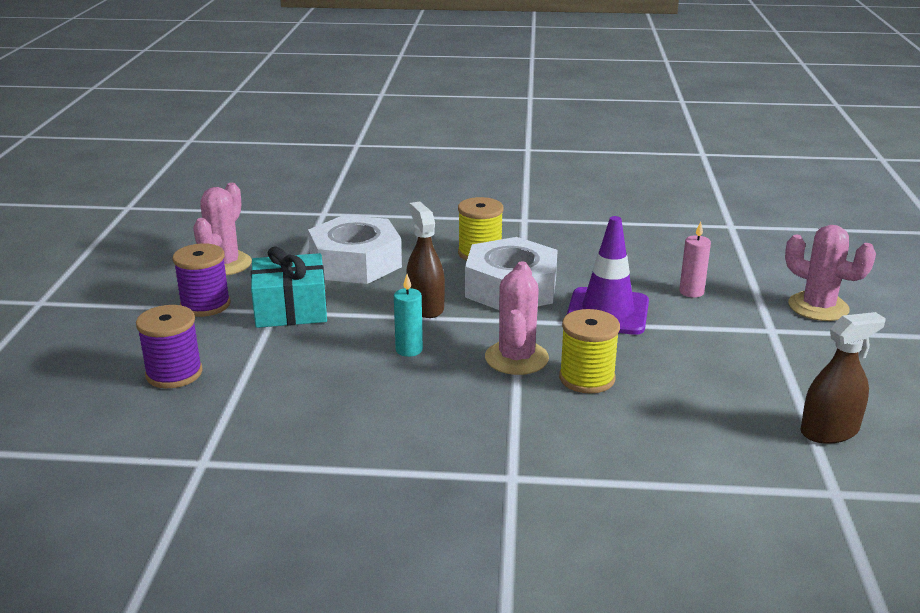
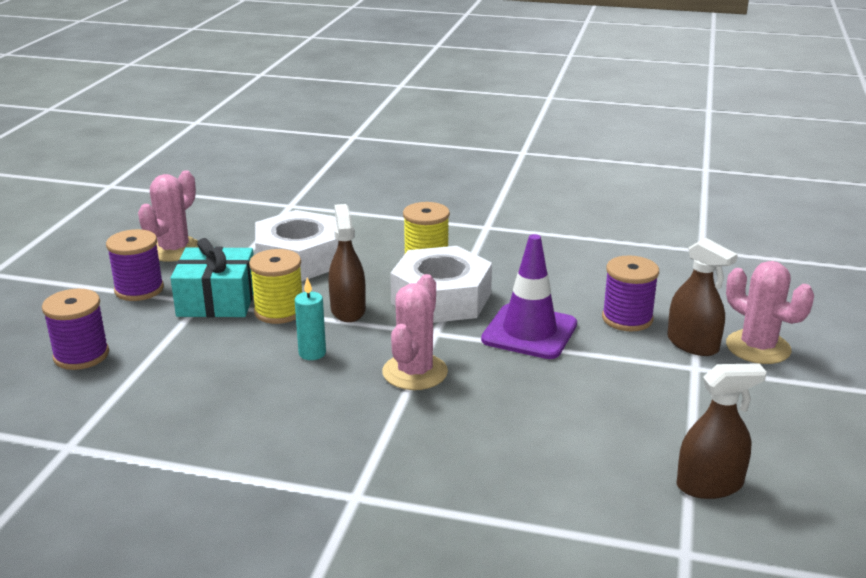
camera: 10 degrees right, 0 degrees up
(587, 378) = (477, 401): yellow spool -> yellow spool (279, 311)
(691, 292) = (627, 319): pink candle -> purple spool
(760, 309) = (692, 344): none -> brown spray bottle

